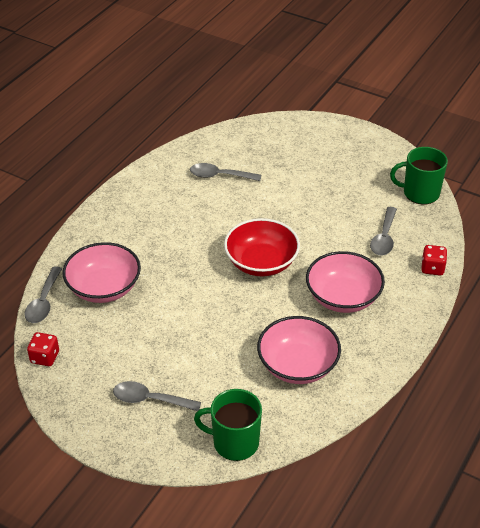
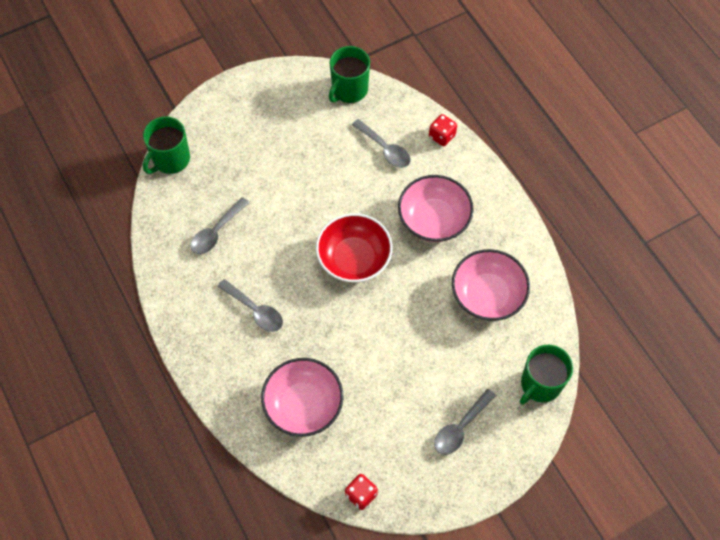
camera: 60 degrees left, 20 degrees up
(44, 302) = (289, 466): grey spoon -> grey spoon (255, 310)
(261, 127) = (170, 159): none -> green mug

